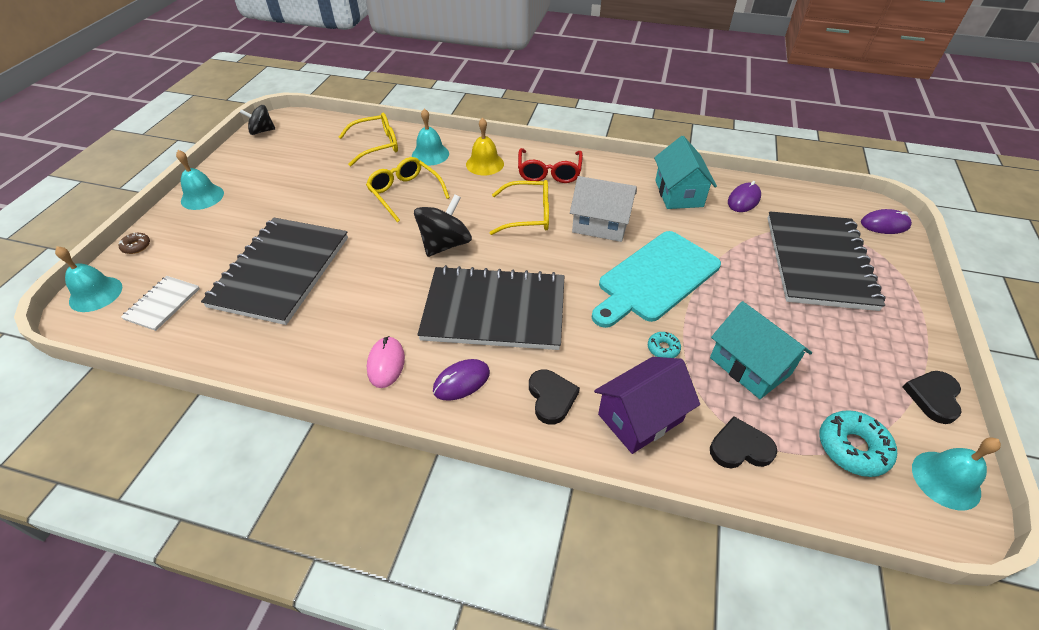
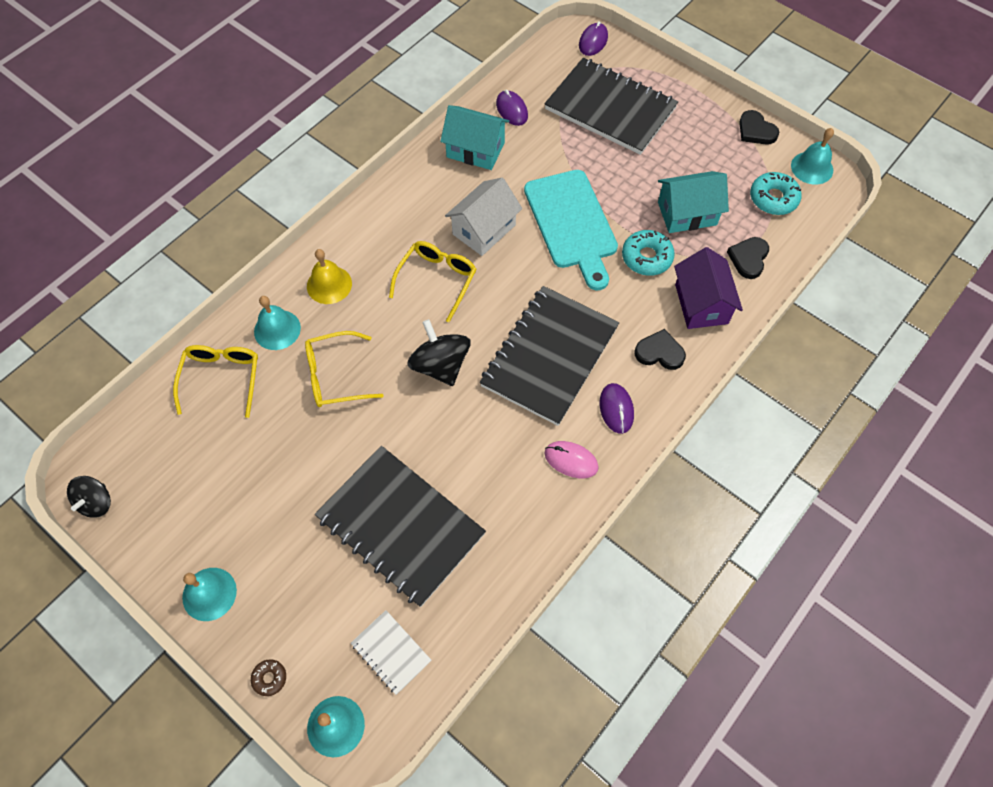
camera: 65 degrees left, 15 degrees up
(549, 172) = (380, 235): red glasses -> none
(663, 348) = (646, 257): turquoise donut -> turquoise donut, size x1.86

